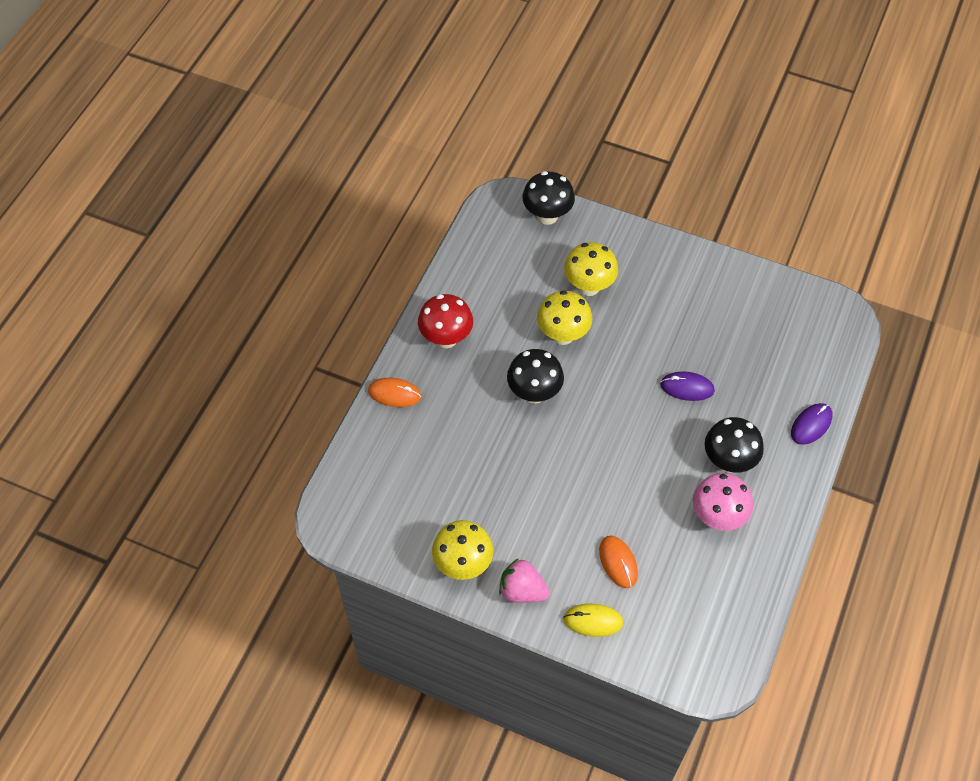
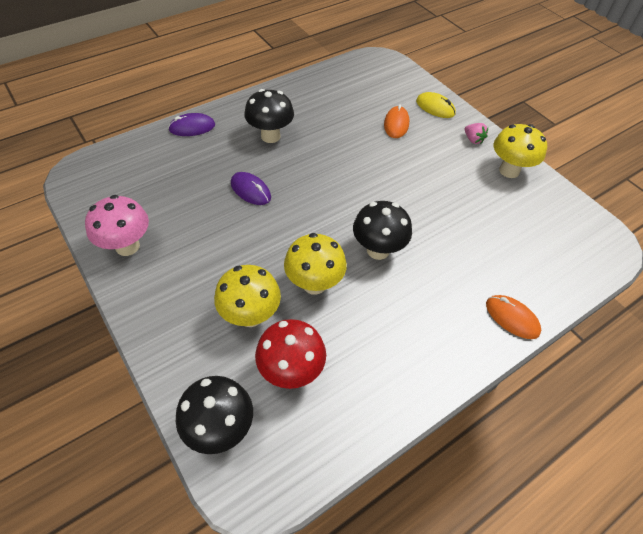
camera: 150 degrees left, 5 degrees down
(446, 338) = (431, 344): red mushroom -> red mushroom (291, 371)
(522, 590) = (473, 140): pink strawberry -> pink strawberry, size x0.62
(717, 517) = (309, 115): pink mushroom -> pink mushroom (127, 246)

